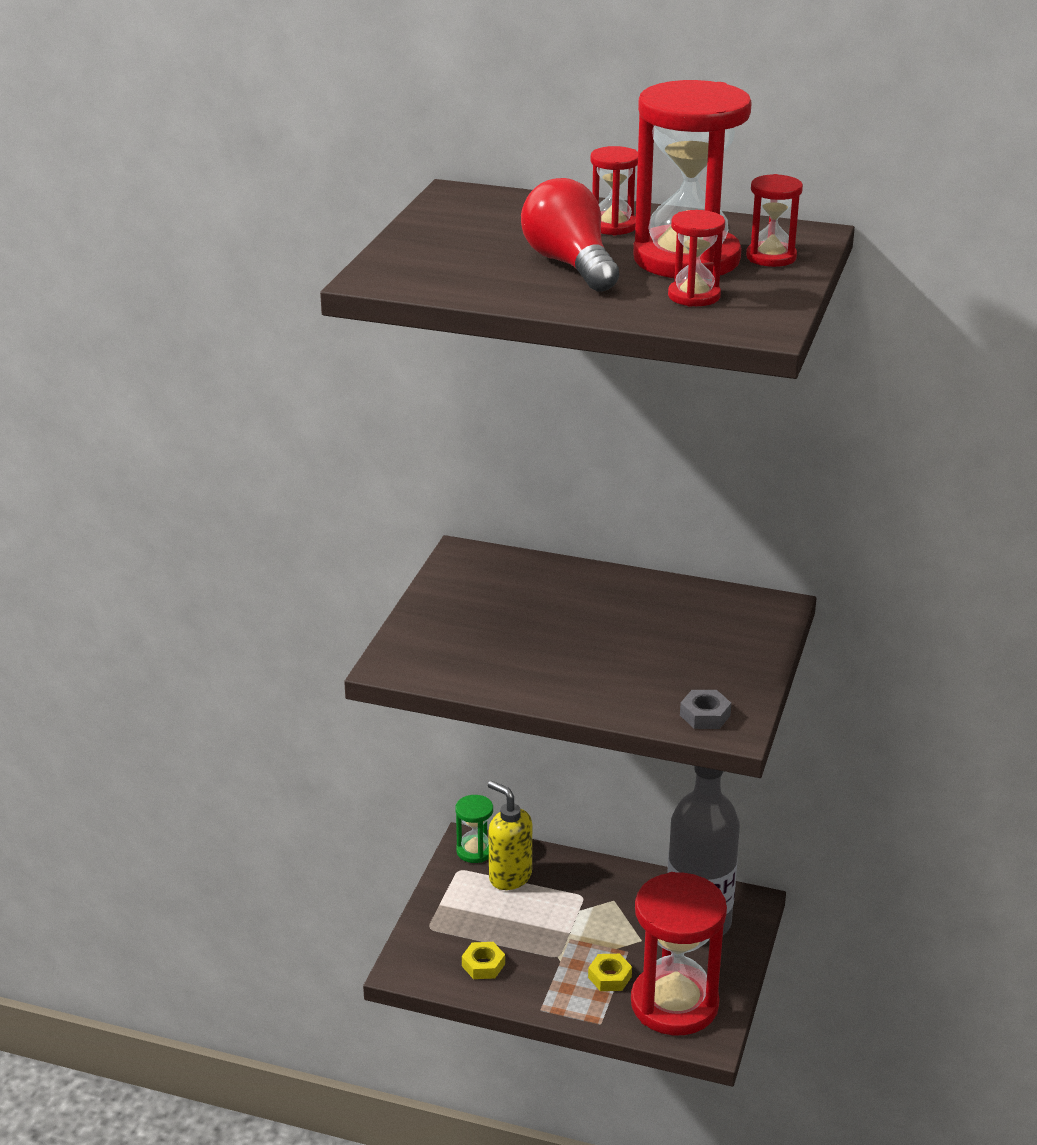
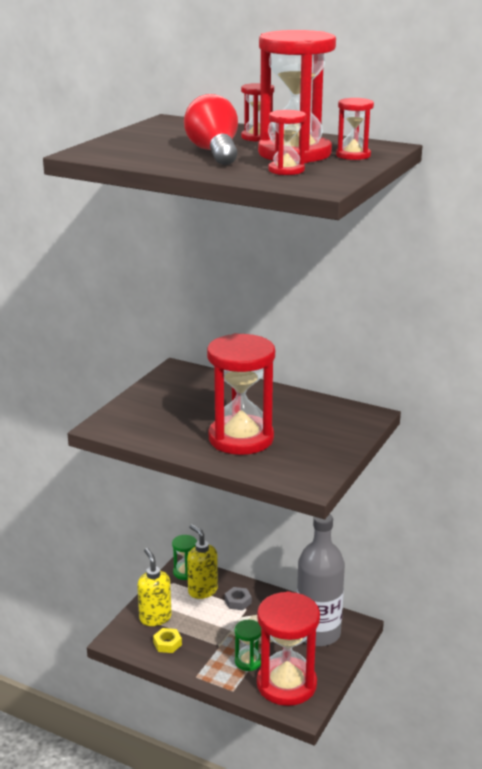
camera: 10 degrees right, 5 degrees down
(452, 927) = (155, 618): none -> yellow soap dispenser
(605, 665) = (241, 438): none -> red hourglass
(609, 977) = (248, 661): yellow nut -> green hourglass
(705, 715) = (295, 474): grey nut -> grey nut (238, 602)

